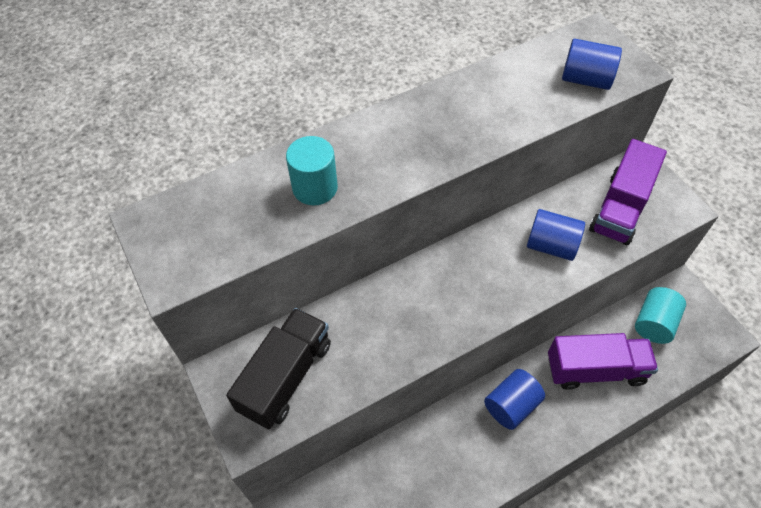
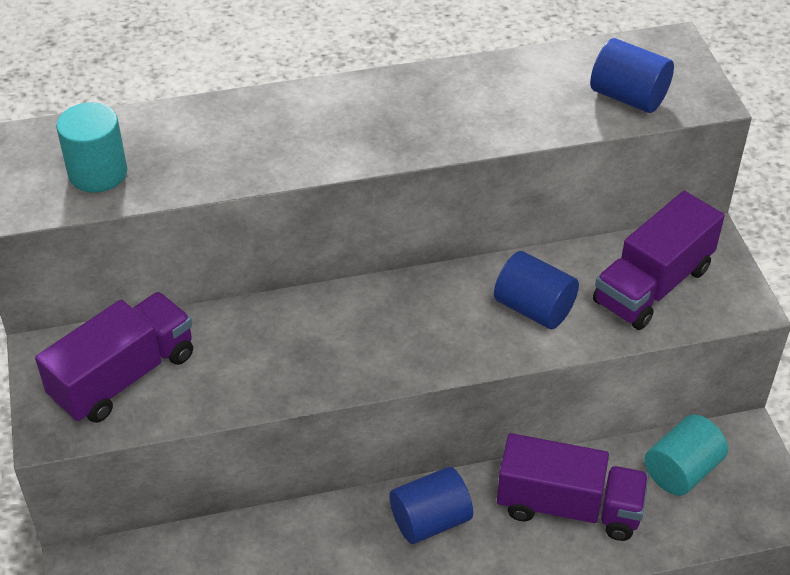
camera: 15 degrees right, 10 degrees down
(286, 377) = (124, 376): black truck -> purple truck
(315, 188) = (222, 148): turquoise cylinder -> turquoise cylinder (98, 173)

